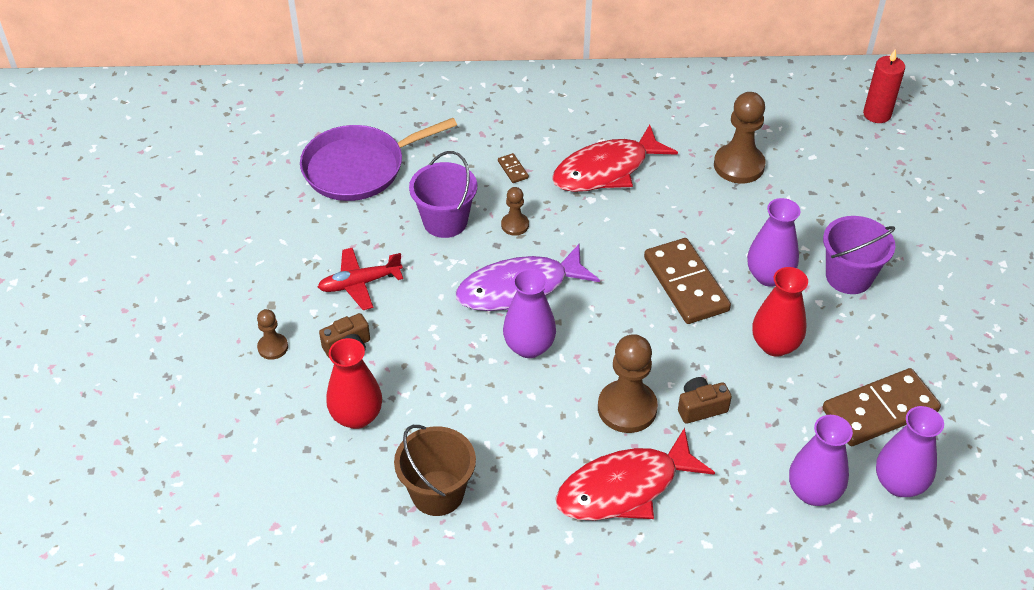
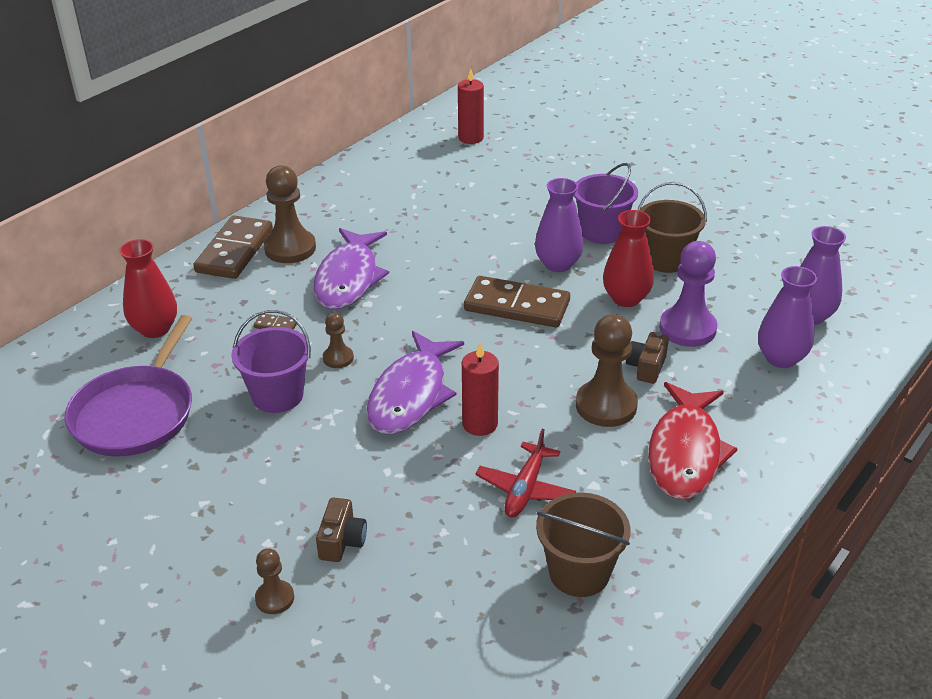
camera: 50 degrees left, 10 degrees down
(357, 416) = (431, 581): red vase -> red vase (155, 329)
(359, 283) = (276, 490): red plane -> red plane (525, 489)
(529, 346) = (480, 424): purple vase -> red candle
(606, 170) = (348, 279): red fish -> purple fish
(739, 165) = (434, 217): brown pawn -> brown pawn (290, 248)
(781, 407) = (687, 328): none -> purple pawn
(861, 341) = (666, 260): none -> brown bucket
(880, 410) = (737, 287): brown domino -> brown domino (235, 251)

